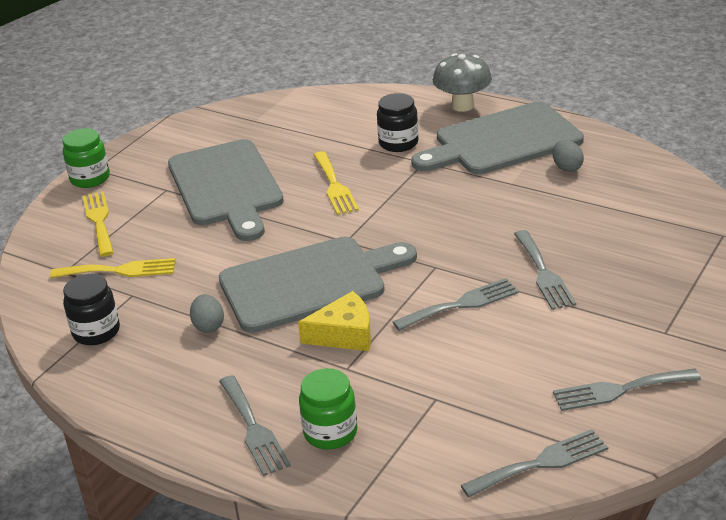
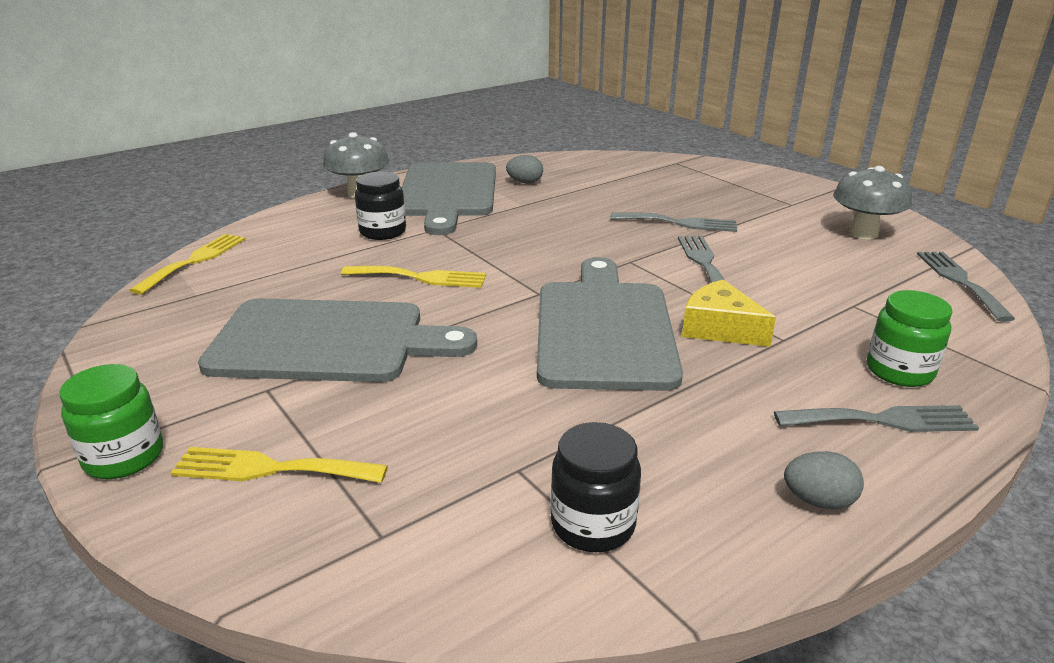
camera: 70 degrees left, 5 degrees down
(119, 270) = (440, 470): yellow fork -> yellow fork (195, 261)
(208, 326) = (646, 414): grey egg -> grey egg (818, 501)
(344, 334) = (719, 328): yellow cheese -> yellow cheese turned 60 degrees counterclockwise
(619, 390) = (863, 233): grey fork -> grey mushroom

